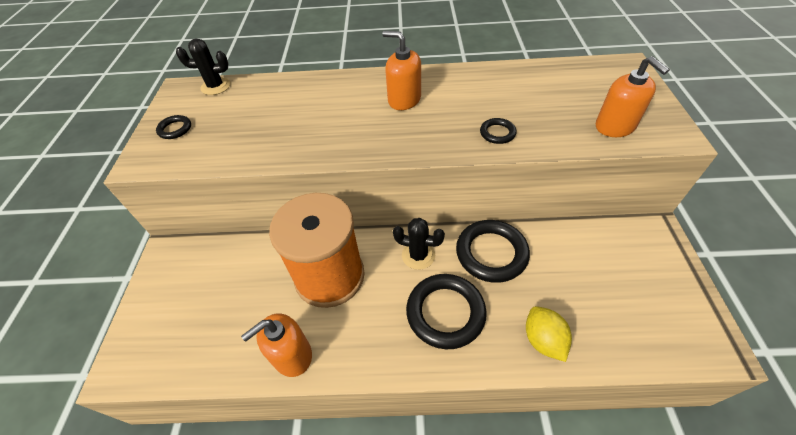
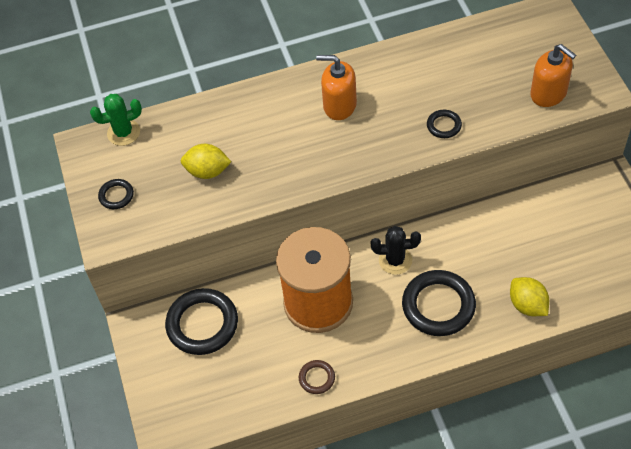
camera: 15 degrees left, 5 degrees up
(216, 86) = (123, 133): black cactus -> green cactus
(261, 126) = (207, 171): none -> yellow lemon
(292, 355) = (317, 378): orange soap dispenser -> brown ring
(491, 253) = (463, 240): black ring -> black ring (202, 324)

